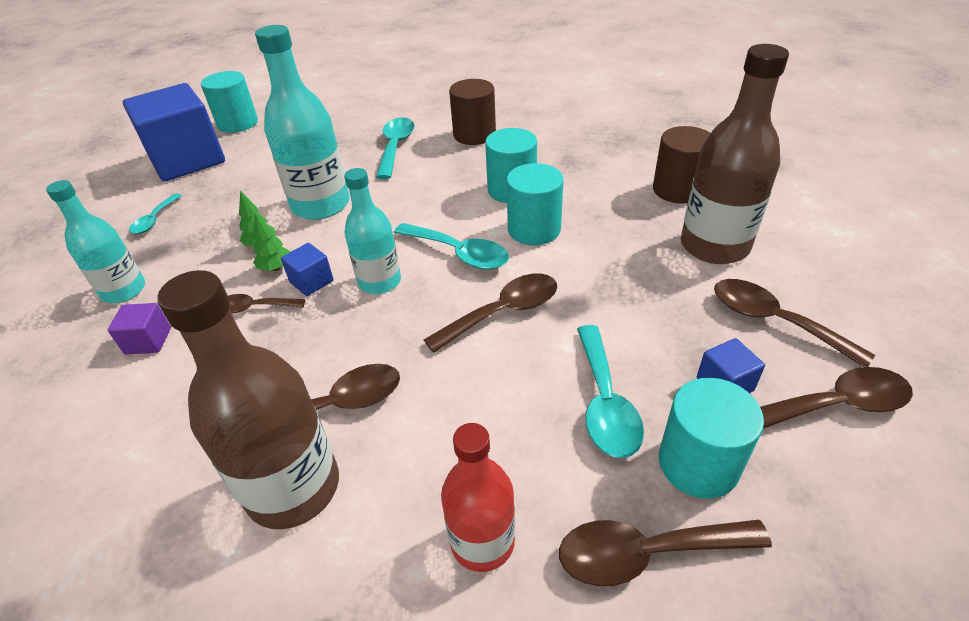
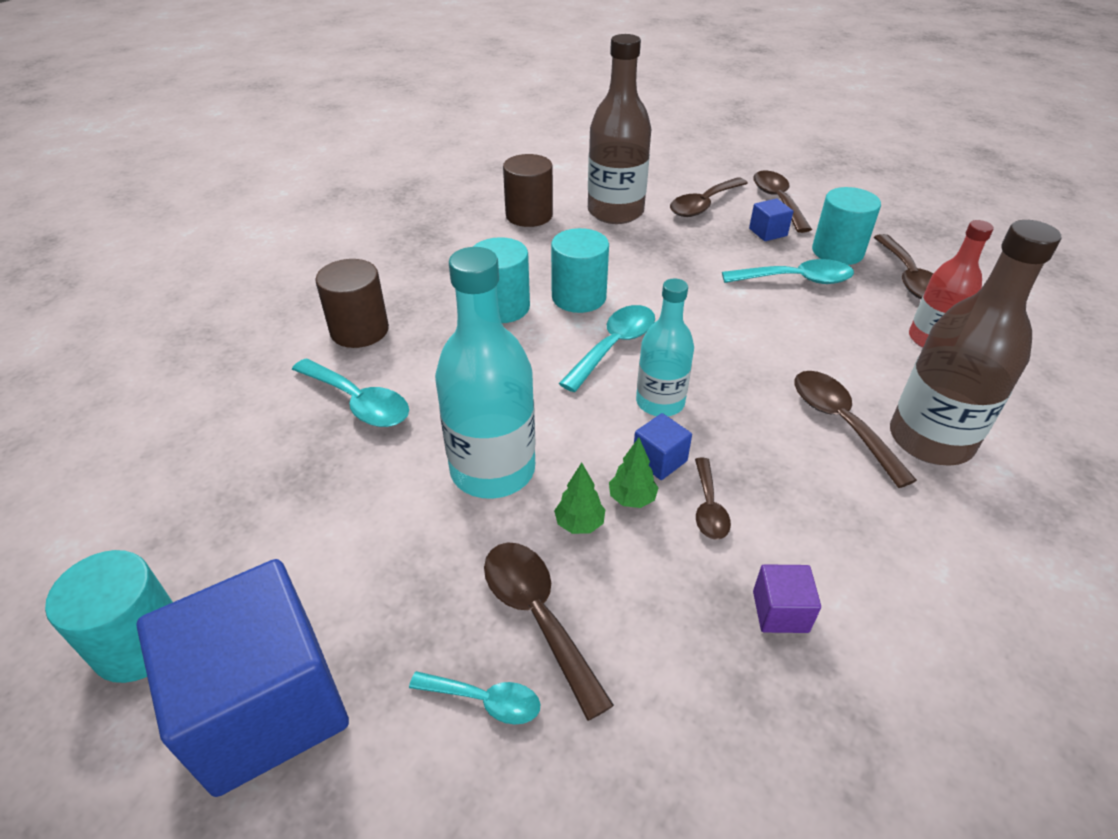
camera: 90 degrees left, 0 degrees up
(124, 290) = (680, 683): turquoise bottle -> none
(395, 147) = (358, 402): turquoise spoon -> turquoise spoon turned 150 degrees counterclockwise
(503, 312) = (703, 321): brown spoon -> brown spoon (538, 616)

